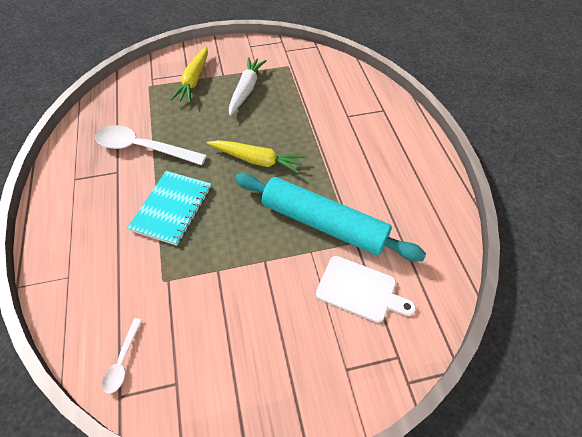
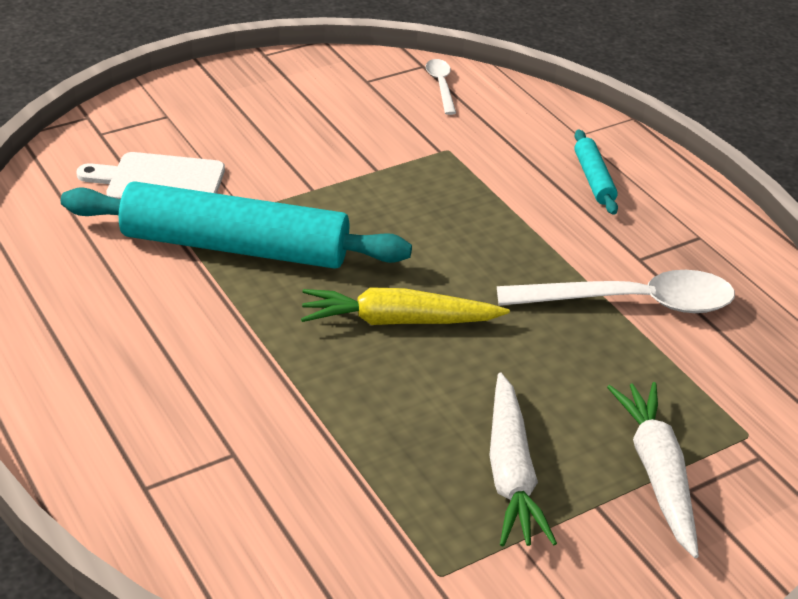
camera: 160 degrees right, 15 degrees down
(93, 233) = (593, 179): none -> turquoise rolling pin
(172, 208) = (500, 225): turquoise notebook -> none
(194, 80) = (657, 473): yellow carrot -> white carrot

